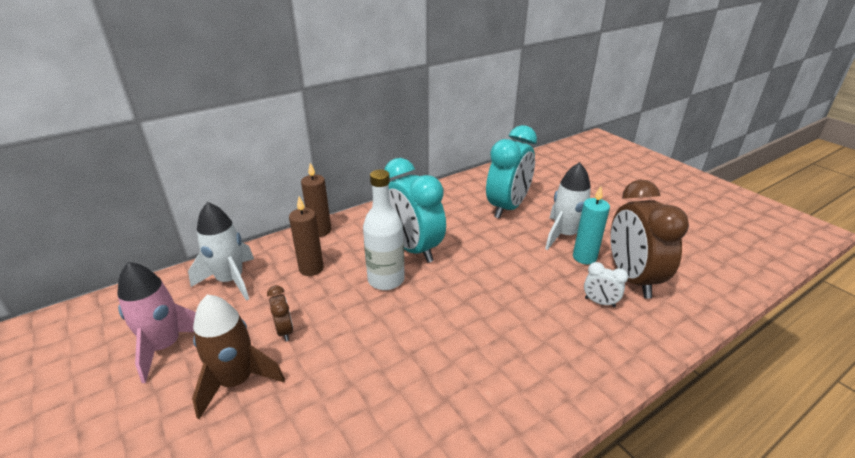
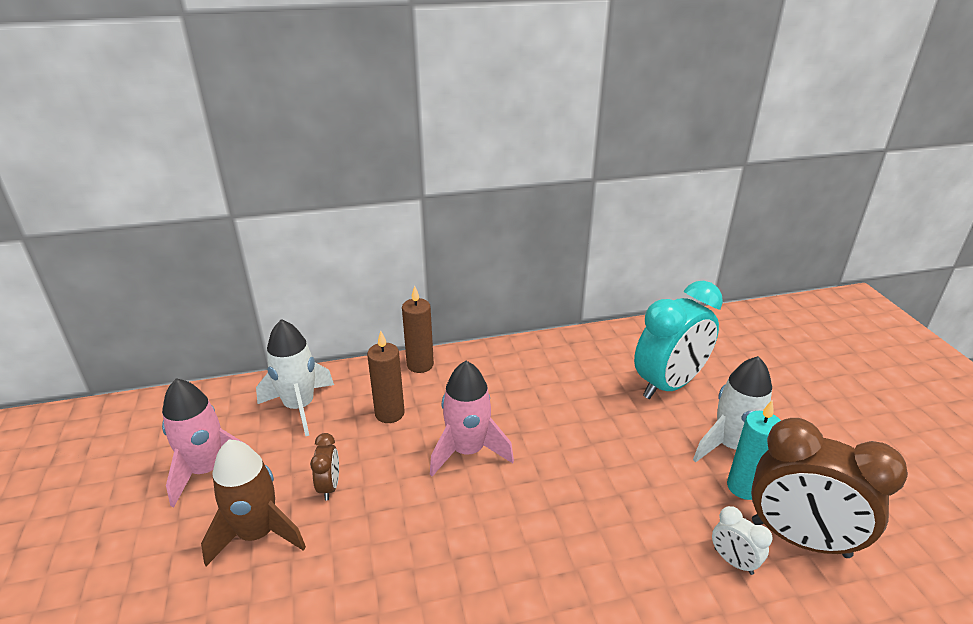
camera: 20 degrees right, 0 degrees up
(386, 280) = (468, 451): white bottle -> pink rocket
(413, 249) = (519, 416): turquoise clock -> none
(632, 279) = (799, 539): brown clock -> brown clock turned 75 degrees counterclockwise

